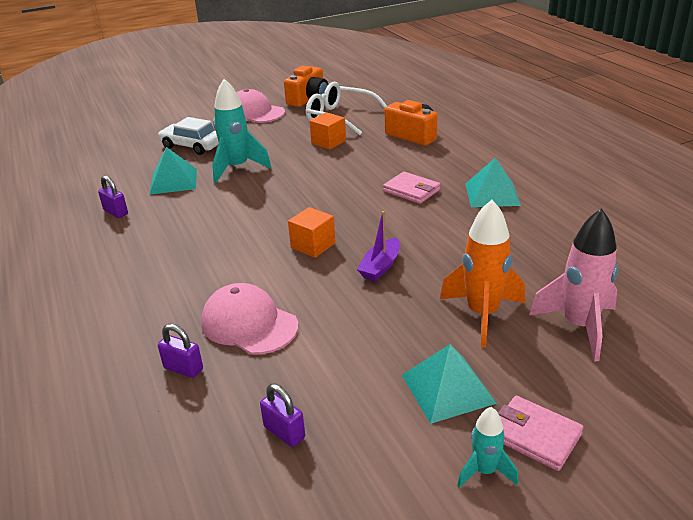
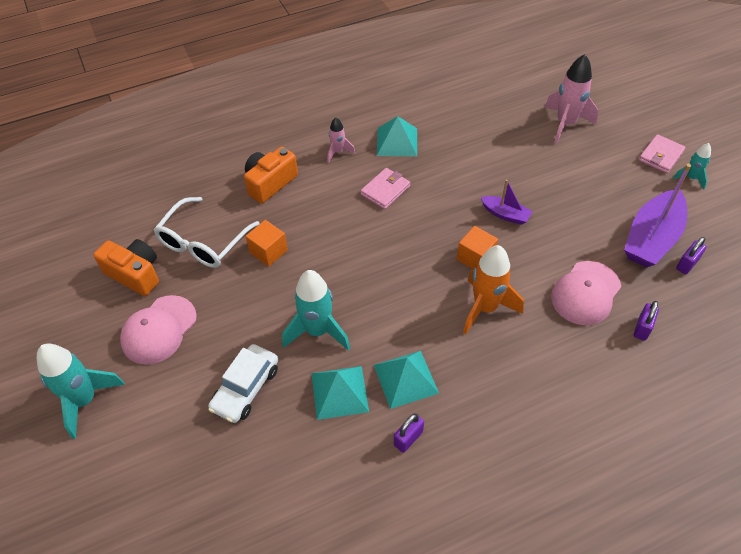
camera: 90 degrees left, 20 degrees up
(203, 99) = (85, 400): none -> turquoise rocket
(339, 398) = (651, 238): none -> purple boat
(447, 388) = (632, 187): turquoise pyramid -> turquoise pyramid (405, 379)
(465, 163) = (338, 152): none -> pink rocket
(482, 315) = (558, 165): orange rocket -> orange rocket (485, 308)

